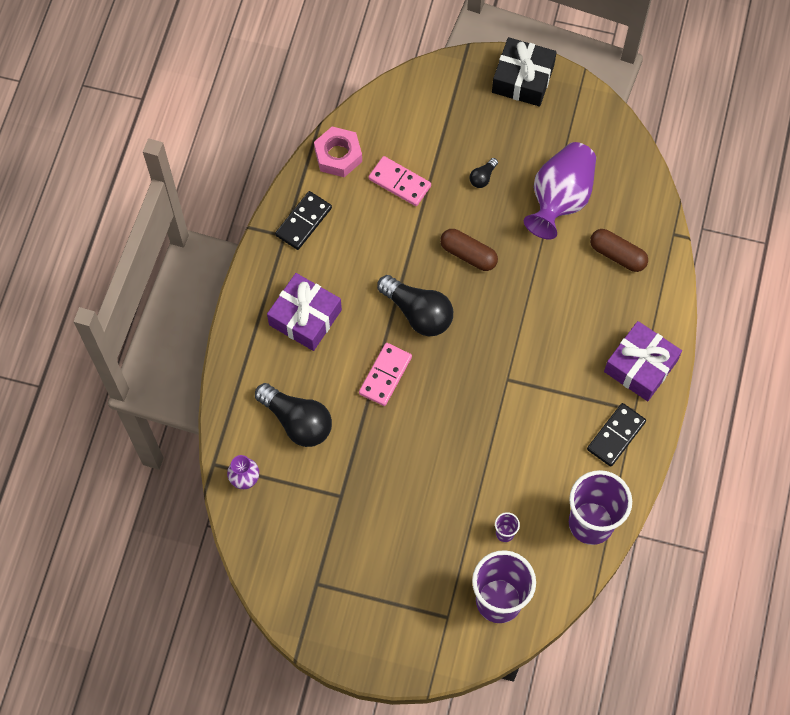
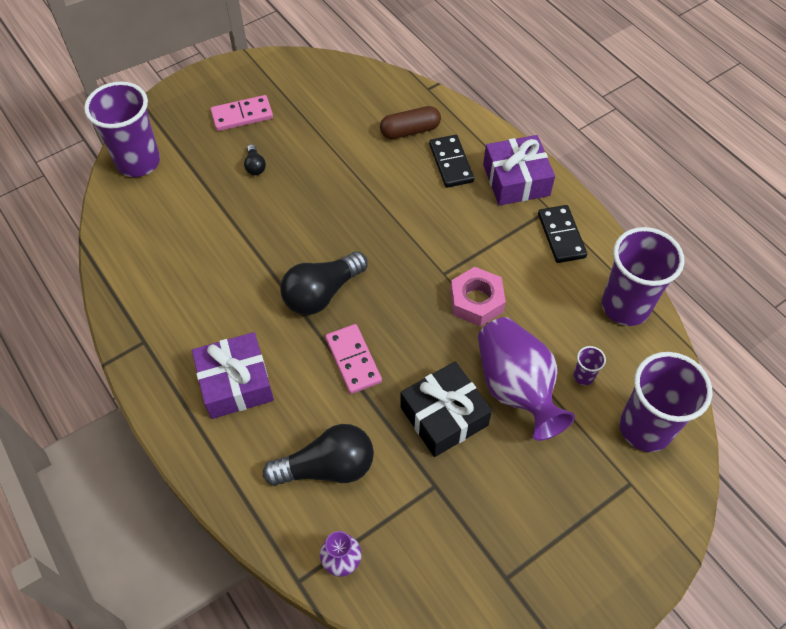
camera: 50 degrees left, 10 degrees down
(304, 222) = (149, 317): black domino -> black domino (451, 163)
(338, 155) = (122, 247): pink nut -> pink nut (476, 301)
(399, 182) = (195, 222): pink domino -> pink domino (242, 115)
(414, 99) = (138, 162): none -> purple cup
(418, 313) = (322, 293): black light bulb -> black light bulb turned 150 degrees clockwise
(468, 254) = (308, 221): brown capsule -> none
(523, 79) = (206, 87): black gift -> black gift (444, 416)
(560, 199) = (327, 132): purple vase -> purple vase (516, 388)

